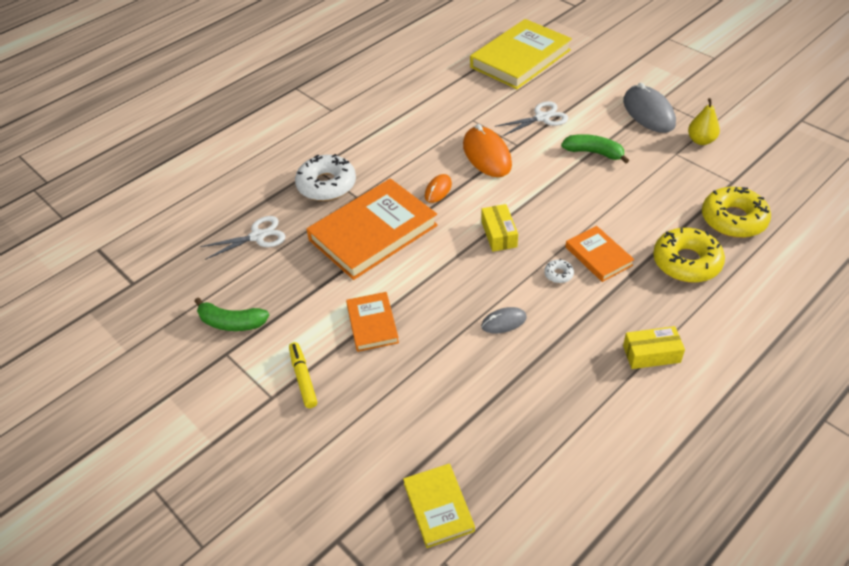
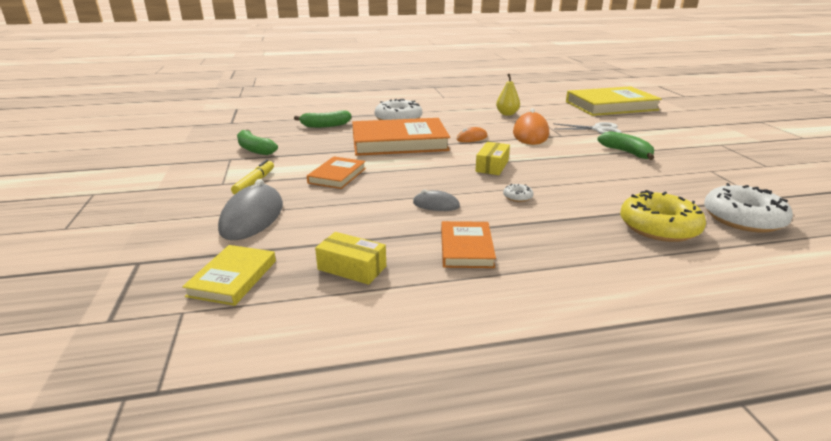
camera: 30 degrees right, 20 degrees down
(257, 236) = (325, 125): white scissors -> green banana
(598, 256) = (568, 198): orange book -> orange book (466, 248)
(648, 113) = (703, 147): grey mouse -> grey mouse (252, 217)
(651, 354) = (554, 267): yellow box -> yellow box (352, 268)
(701, 140) = (747, 170): yellow pear -> yellow pear (507, 114)
(733, 219) = (743, 218): yellow donut -> white donut

